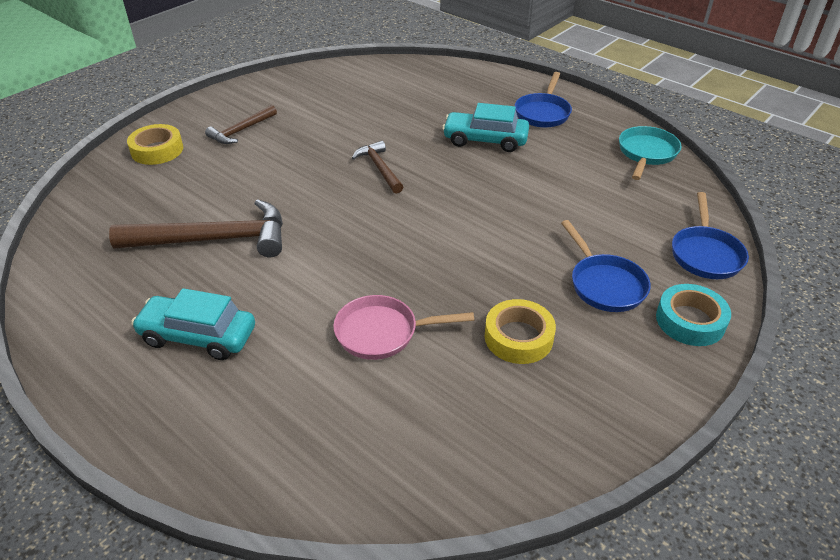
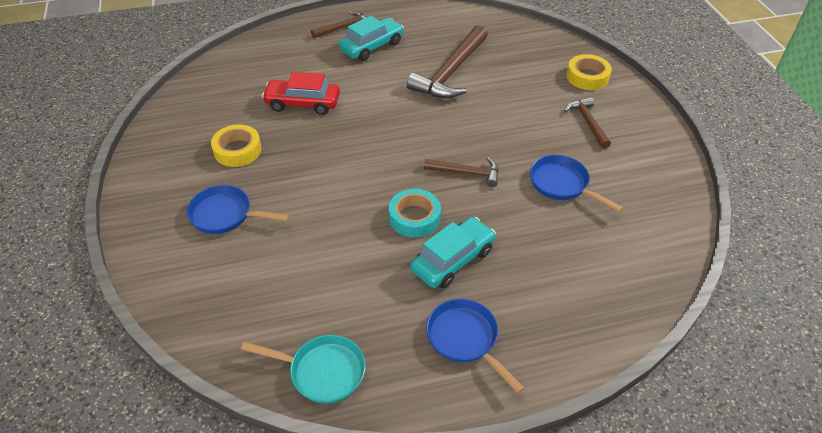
camera: 125 degrees right, 5 degrees up
(159, 397) = (343, 27): none -> brown hammer
(382, 332) = (303, 103): pink pan -> red car
(646, 153) = (322, 372): turquoise pan -> turquoise pan turned 45 degrees counterclockwise
(690, 321) = (153, 233): turquoise tape -> turquoise tape (414, 217)
(705, 254) = (181, 295): blue pan -> blue pan (562, 184)

